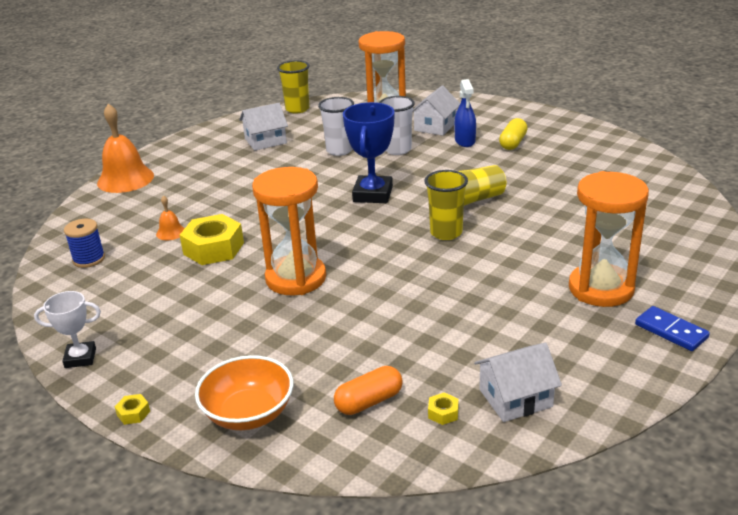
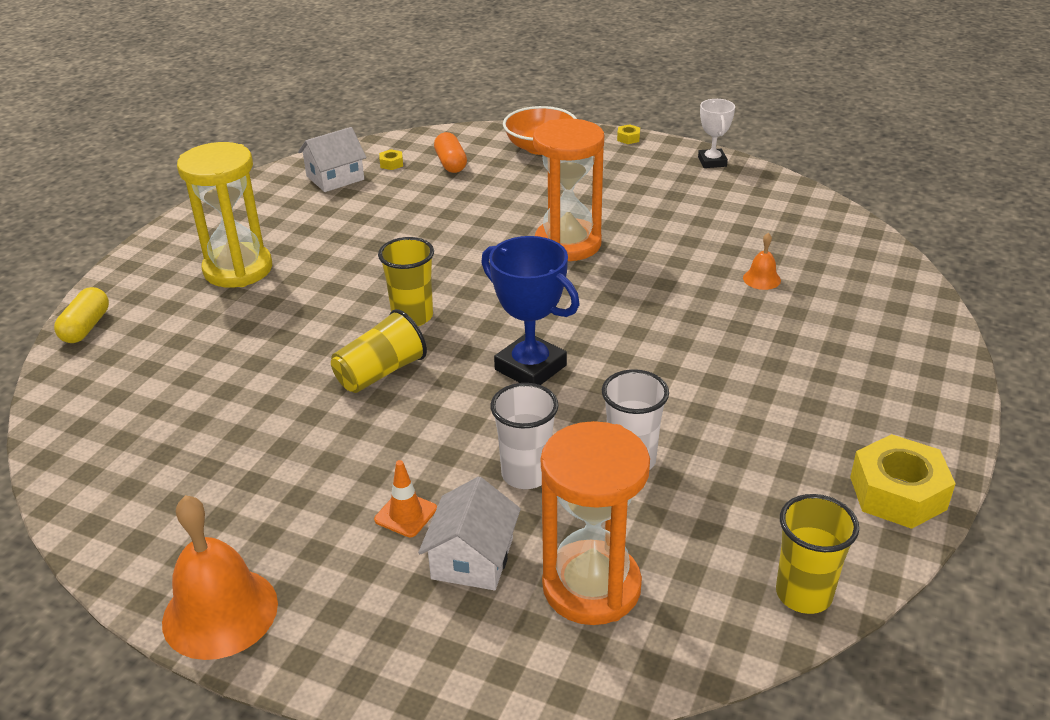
camera: 165 degrees right, 5 degrees up
(80, 358) = (712, 162): white trophy -> white trophy turned 75 degrees counterclockwise
(89, 259) = (819, 238): blue spool -> none
(125, 179) = (930, 354): orange bell -> orange bell (220, 612)
(213, 248) = (688, 265): yellow nut -> yellow nut (897, 493)
(265, 141) = (786, 472): white house -> none
(369, 402) = (451, 163): orange capsule -> orange capsule turned 60 degrees counterclockwise
(372, 194) = (530, 367): blue trophy -> blue trophy turned 45 degrees counterclockwise
(465, 141) = (406, 514): blue spray bottle -> orange traffic cone
(513, 143) = (314, 519): yellow capsule -> yellow capsule (86, 327)
(601, 288) = (238, 269): orange hourglass -> yellow hourglass
(671, 331) = (185, 238): blue domino -> none

